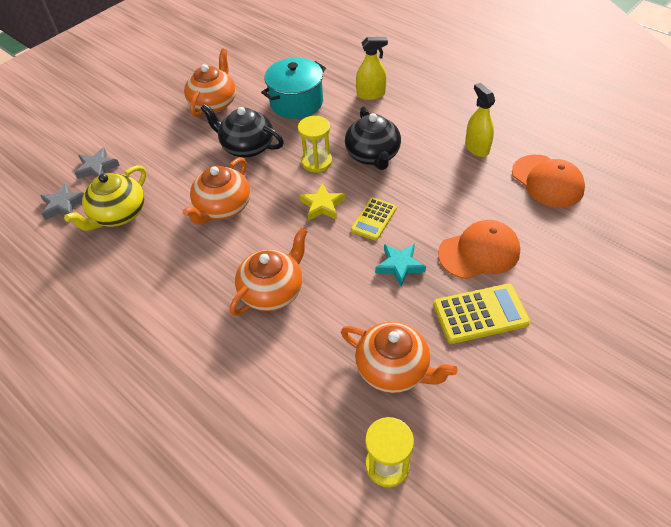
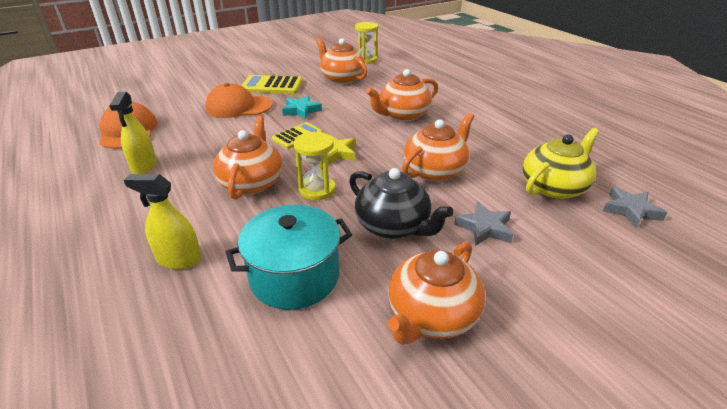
camera: 165 degrees left, 15 degrees down
(97, 168) = (608, 247): grey star -> grey star (484, 228)
(373, 155) = (252, 182): black teapot -> orange teapot

